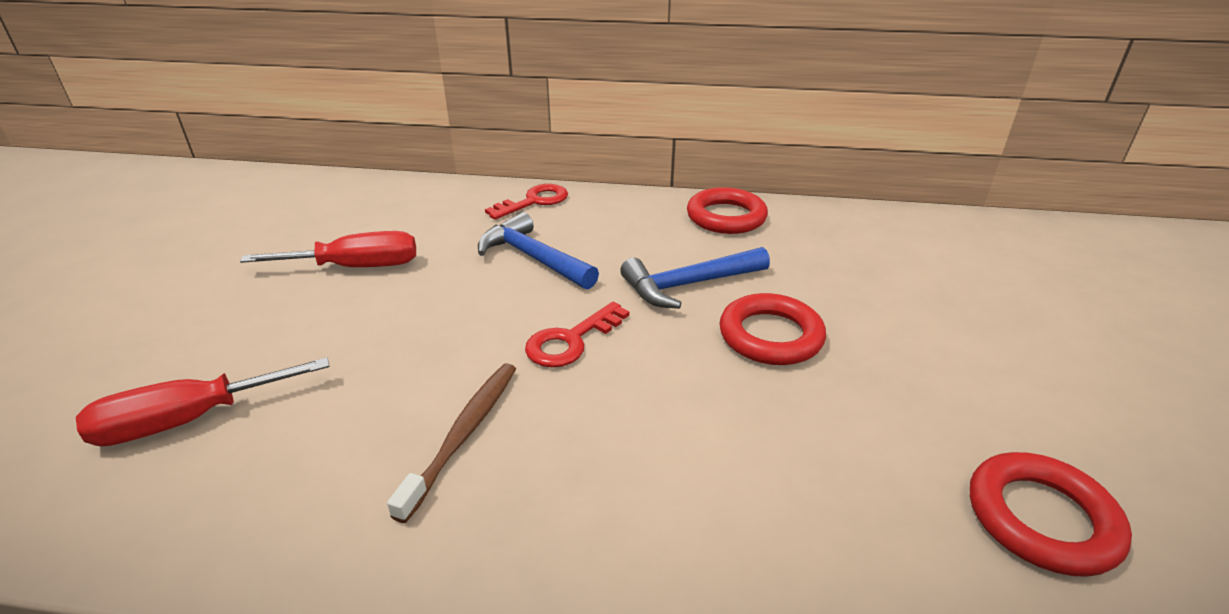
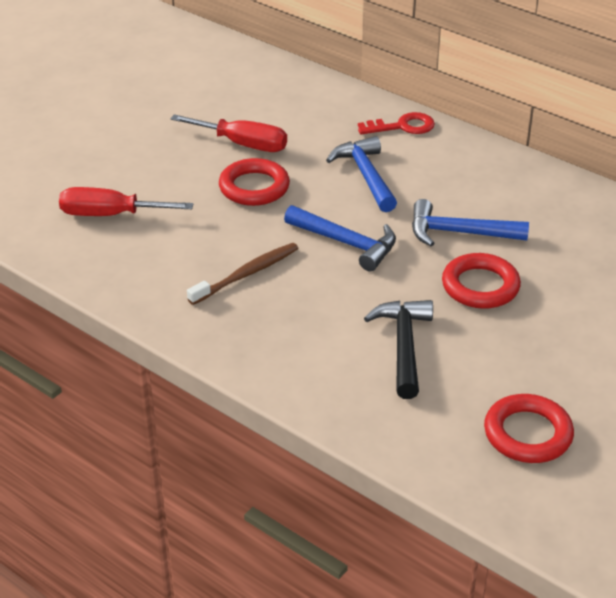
camera: 30 degrees right, 5 degrees up
(571, 340) = (346, 243): red key -> blue hammer
(726, 217) = (544, 188): red ring -> red ring (254, 187)
(763, 454) = (403, 346): none -> black hammer

